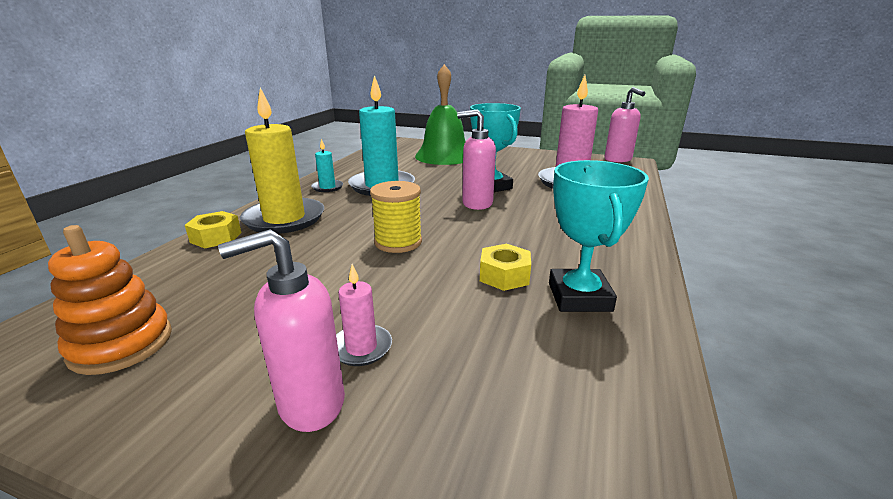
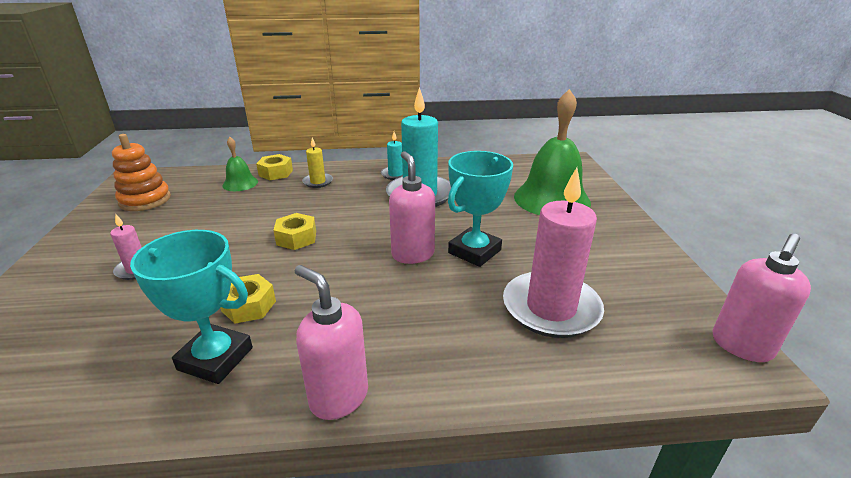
camera: 65 degrees right, 5 degrees up
(206, 261) = (240, 183): none -> green bell
(284, 219) = (318, 182): yellow candle -> yellow candle, size x0.47
(310, 403) = (84, 270): pink soap dispenser -> pink soap dispenser (338, 397)
(398, 242) = (296, 238): yellow spool -> yellow nut
(579, 297) = (215, 358): turquoise trophy -> turquoise trophy turned 45 degrees clockwise

